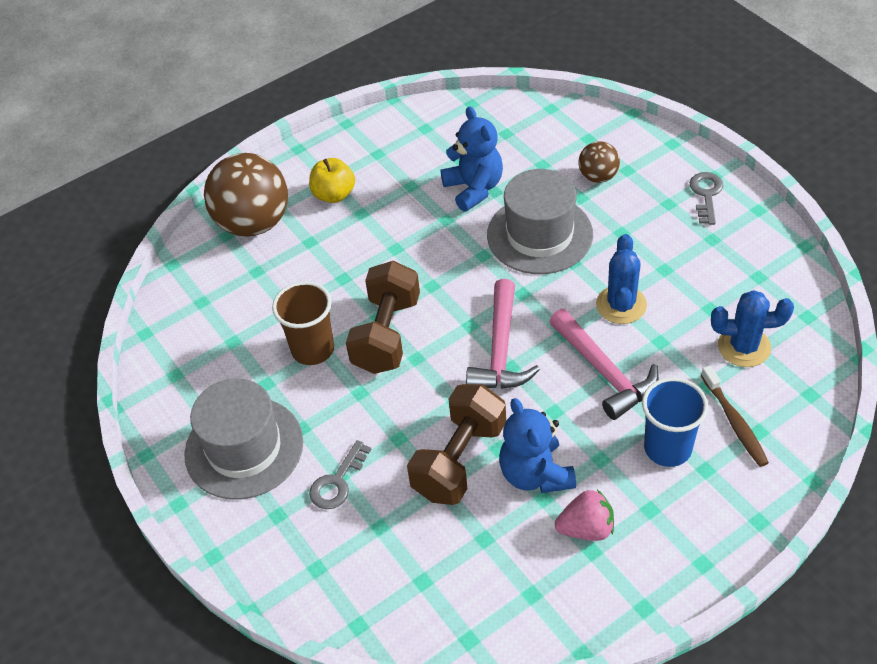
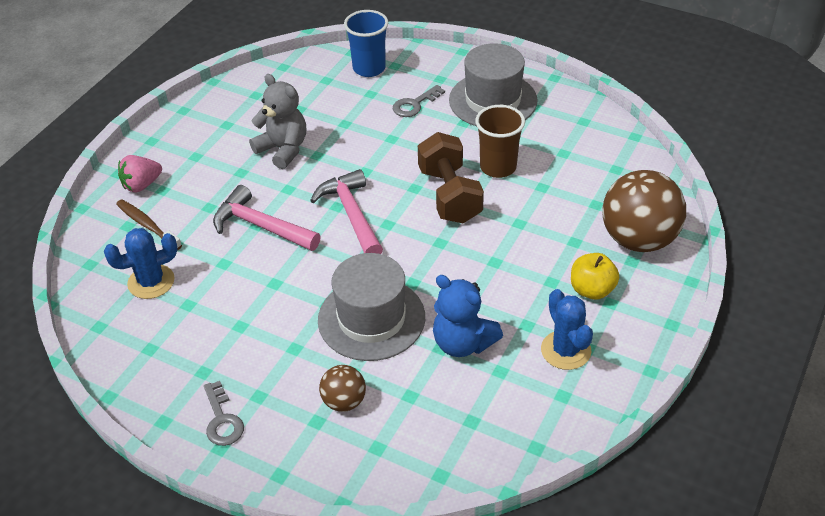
camera: 150 degrees right, 5 degrees down
(338, 481) = (415, 104): grey key -> grey key turned 135 degrees counterclockwise
(459, 460) = (340, 140): brown dumbbell -> none
(535, 474) = (283, 149): blue teddy bear -> grey teddy bear
(586, 528) = (235, 133): pink strawberry -> pink strawberry (142, 185)
(621, 305) = (268, 281): blue cactus -> blue cactus (566, 350)
(667, 448) = (194, 193): blue cup -> blue cup (369, 68)

